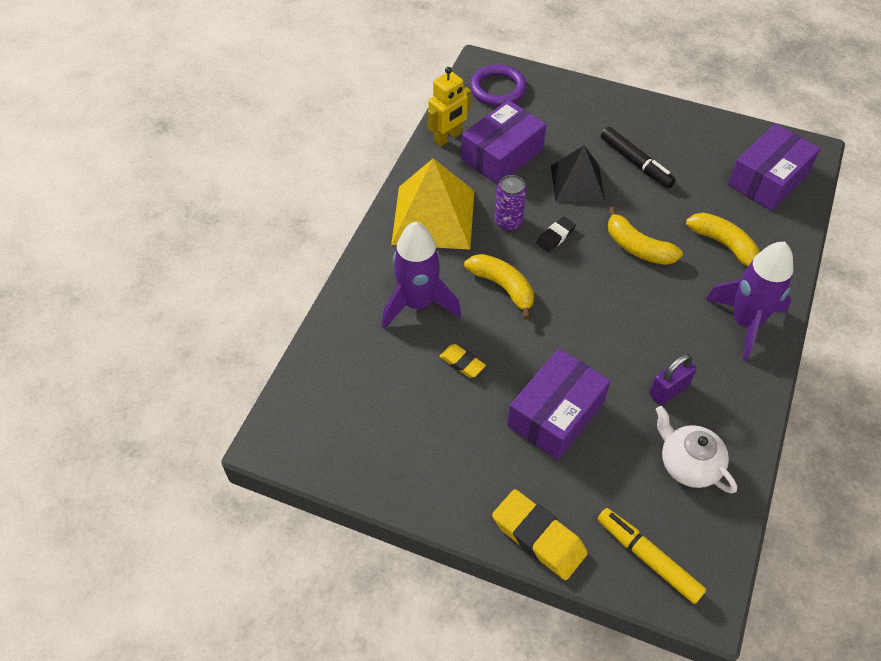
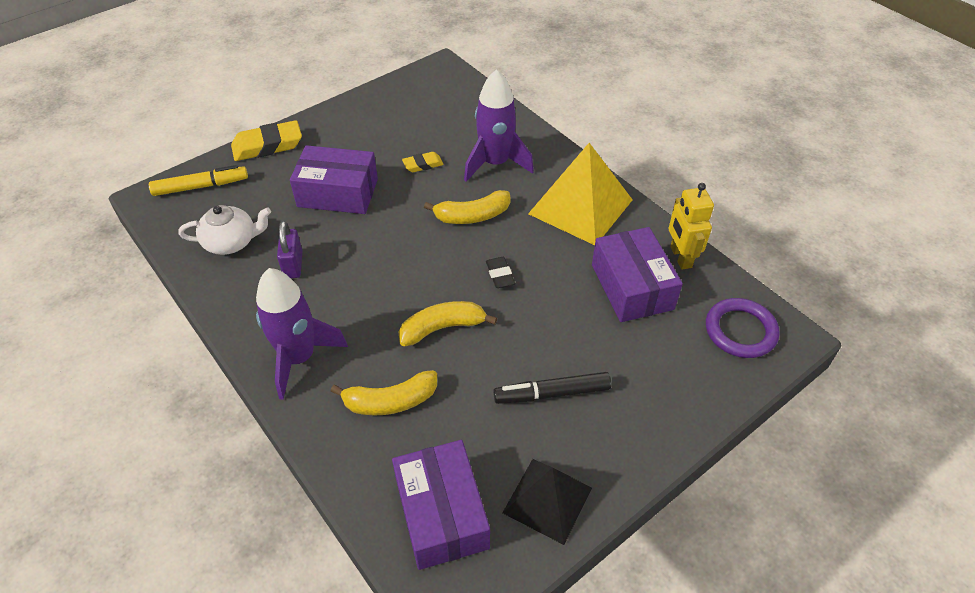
camera: 120 degrees right, 5 degrees down
(508, 222) = (541, 251): purple can -> none
(556, 414) = (338, 193): purple box -> purple box turned 60 degrees counterclockwise
(577, 183) = (556, 326): black pyramid -> black pyramid (547, 500)

